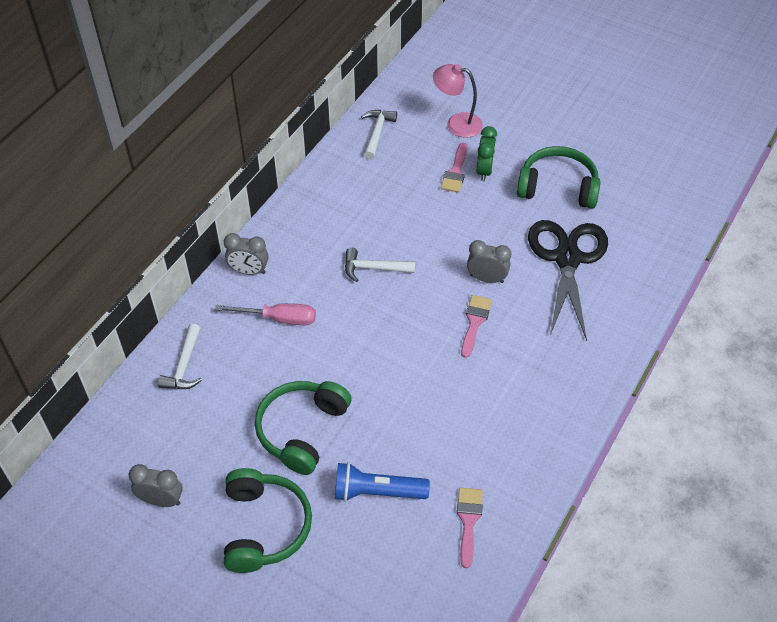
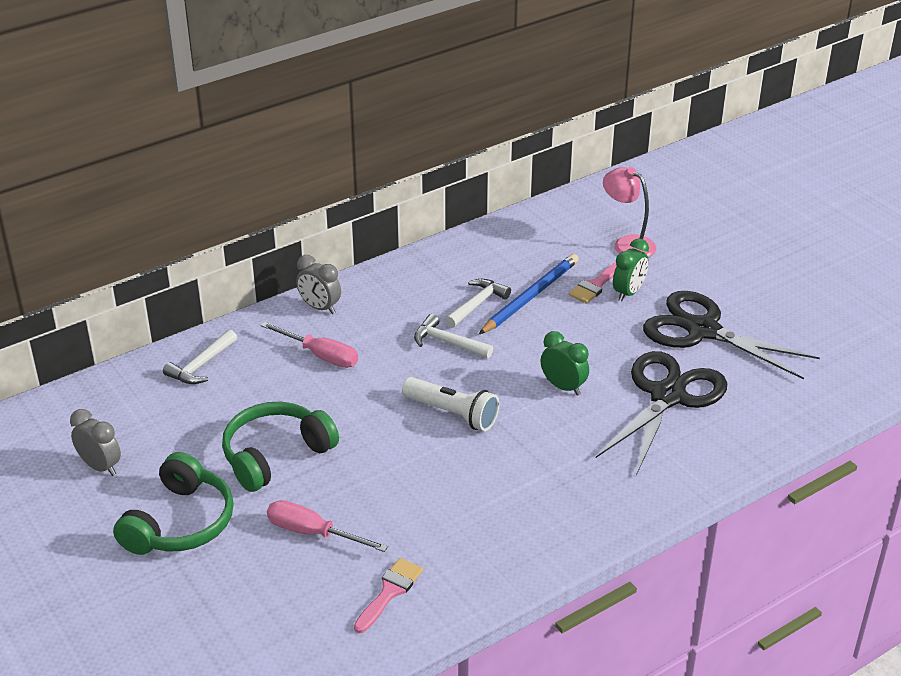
camera: 25 degrees right, 15 degrees down
(377, 133) = (534, 229): white hammer -> white hammer (477, 304)
(377, 492) = (313, 533): blue flashlight -> pink screwdriver
(412, 201) = (530, 297): none -> blue pencil
(417, 336) = (452, 414): none -> white flashlight
(474, 322) = (522, 420): pink brush -> none
(486, 278) = (563, 387): grey clock -> green clock
(558, 187) = (702, 330): green headphones -> black scissors

